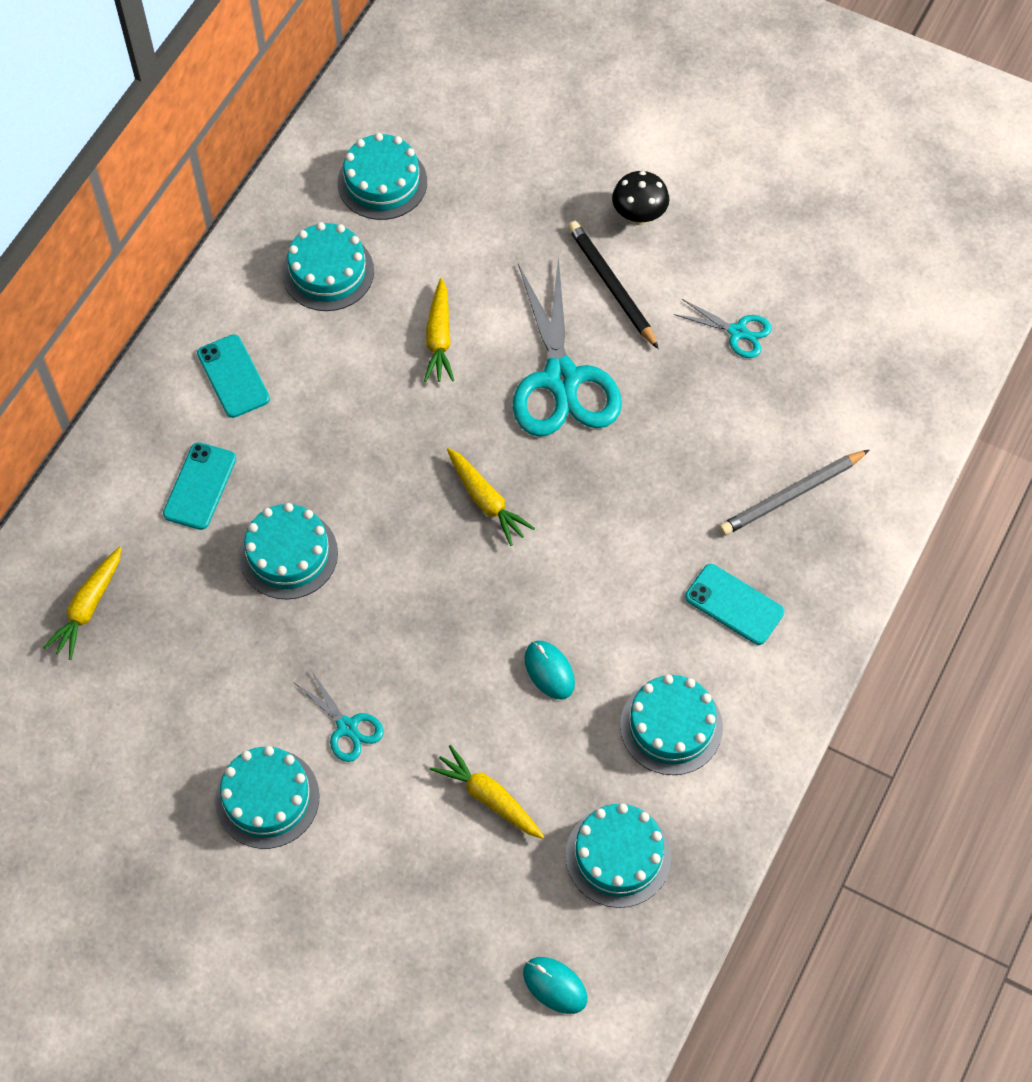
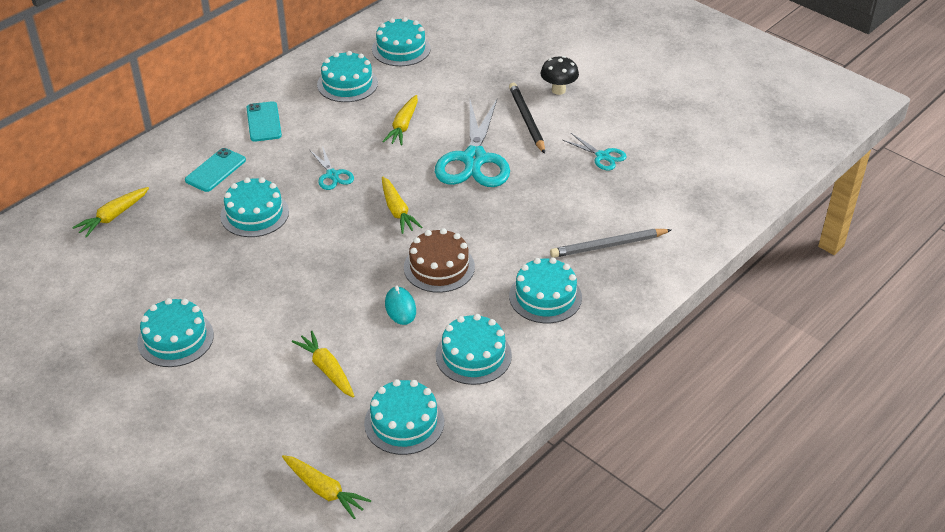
camera: 15 degrees right, 20 degrees down
(347, 727) = (248, 311): turquoise scissors -> turquoise scissors (332, 175)
(555, 985) = (324, 490): turquoise mouse -> yellow carrot
(577, 588) = (439, 267): none -> brown cake
(734, 604) = (545, 296): turquoise phone -> turquoise cake

